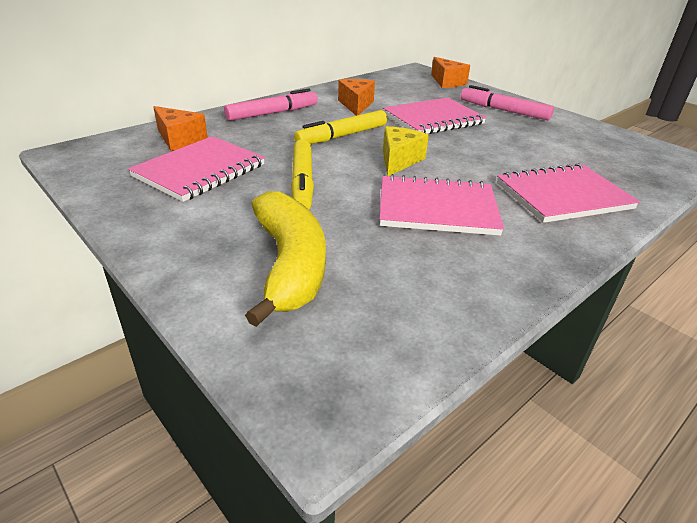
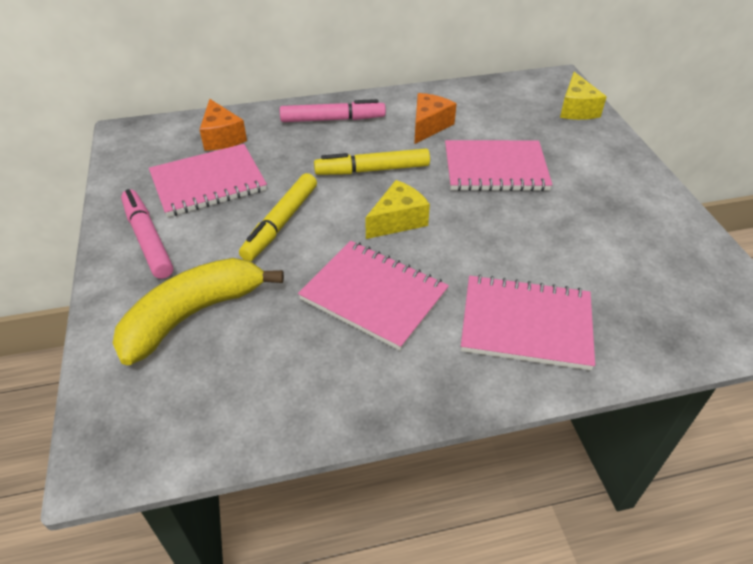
camera: 30 degrees right, 10 degrees up
(290, 265) = (192, 315): yellow banana -> yellow banana turned 150 degrees counterclockwise
(447, 82) = (576, 109): orange cheese -> yellow cheese
(504, 111) = (599, 175): pink marker -> pink marker (148, 239)

